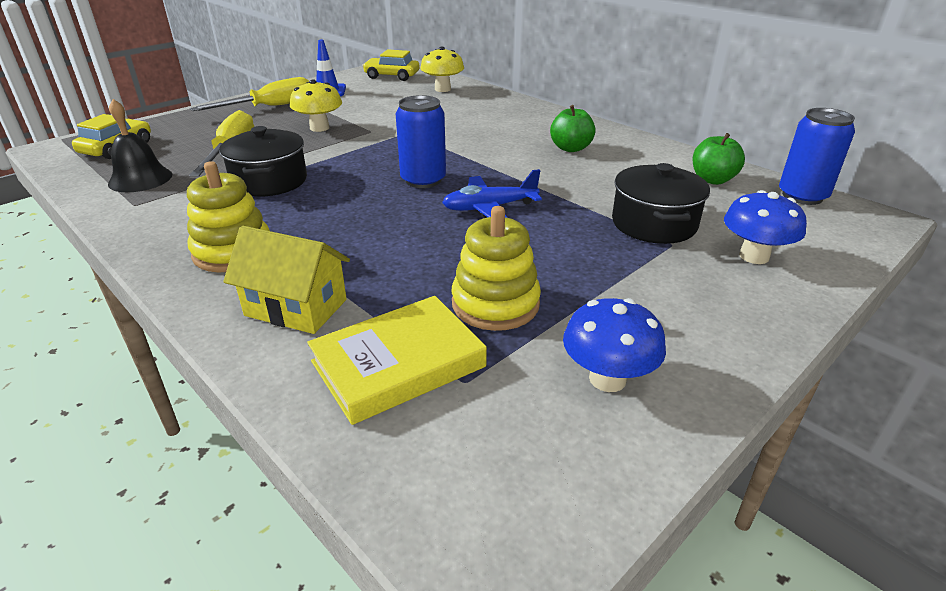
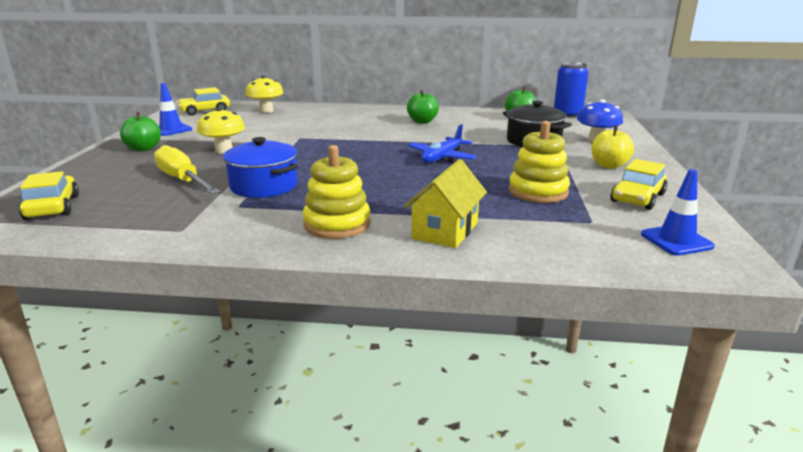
camera: 40 degrees left, 10 degrees down
(140, 179) = (140, 216): black bell -> none
(269, 181) = (264, 186): black pot -> blue pot
(271, 107) = (143, 149): yellow screwdriver -> green apple
(296, 307) = (445, 230): yellow house -> yellow house turned 45 degrees counterclockwise
(398, 364) = (551, 228): yellow book -> none
(423, 180) = (372, 156): blue can -> none
(508, 478) = (676, 240): none -> blue traffic cone
(607, 379) = (637, 198): blue mushroom -> yellow car
(681, 306) = (609, 165): none -> yellow apple

